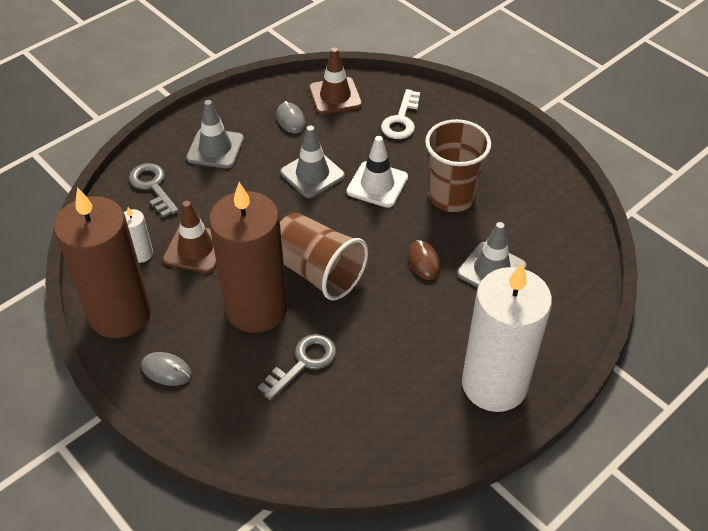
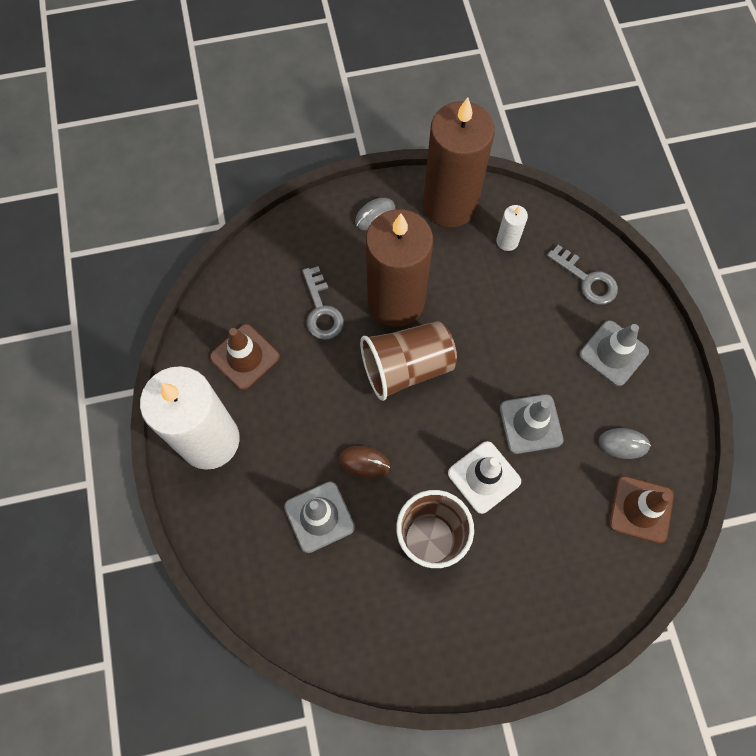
camera: 120 degrees right, 20 degrees up
(153, 186) = (587, 280): grey key -> grey key turned 45 degrees clockwise
(196, 249) = (489, 284): brown traffic cone -> brown traffic cone (245, 357)
(401, 120) = (567, 558): white key -> none

